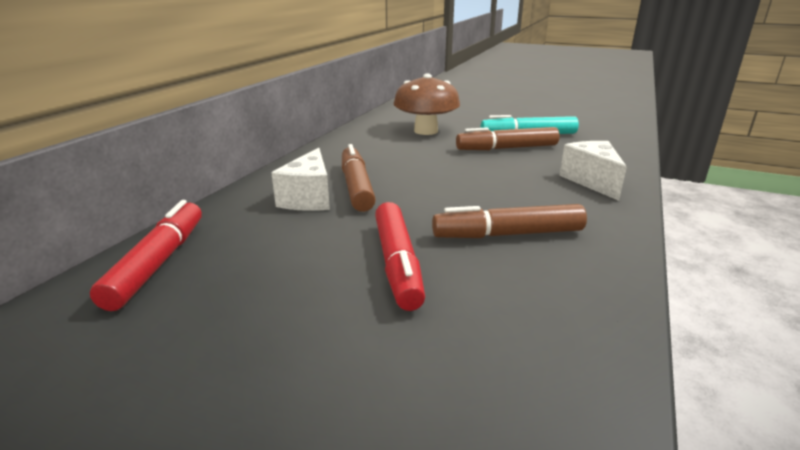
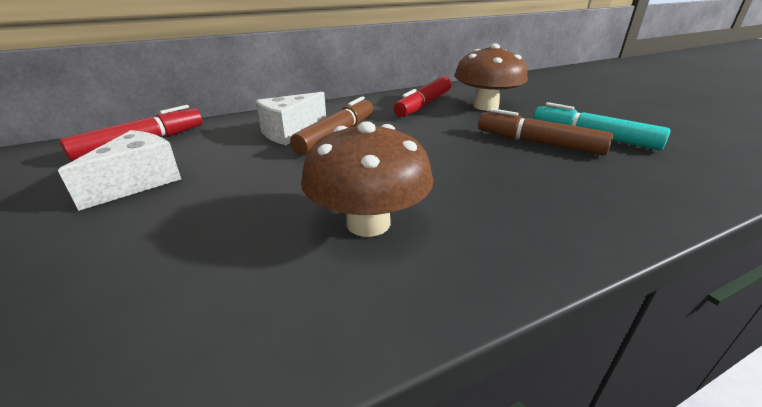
camera: 40 degrees right, 5 degrees up
(397, 263) = (240, 205): red marker -> red marker (423, 105)
(508, 234) = (368, 223): brown marker -> brown mushroom
(592, 181) = (576, 209): white cheese -> white cheese (139, 183)

